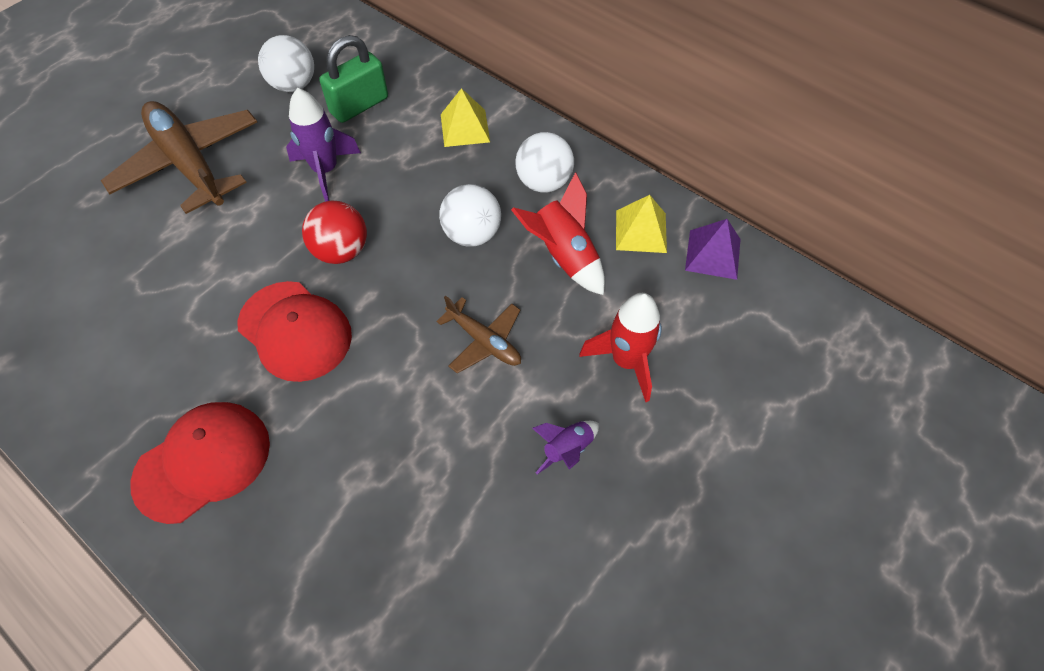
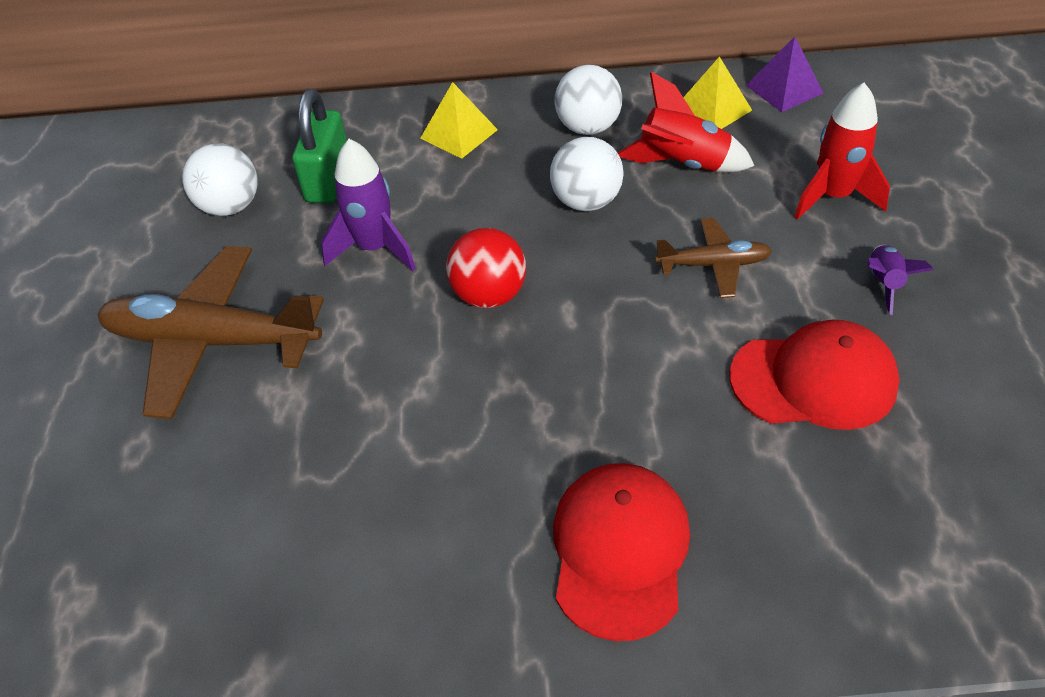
camera: 40 degrees left, 10 degrees down
(295, 331) = (542, 384): red cap -> red cap (813, 380)

